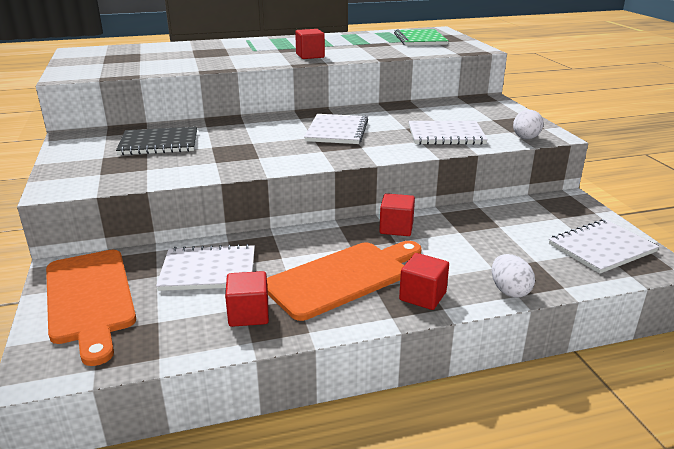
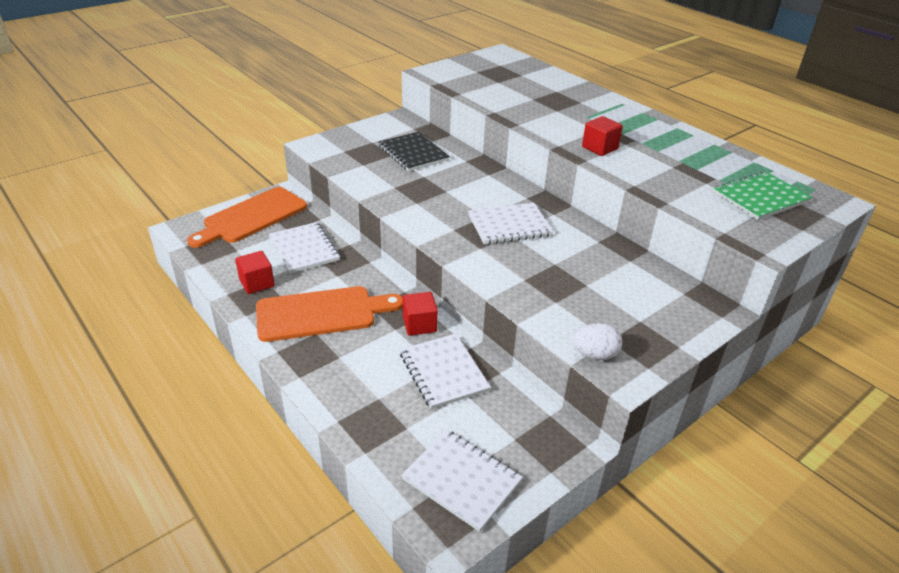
camera: 65 degrees right, 10 degrees up
(343, 278) = (321, 313): orange cutting board -> orange cutting board turned 45 degrees counterclockwise
(422, 296) = (312, 362): red cube -> none
(446, 135) = (556, 293): white notebook -> white notebook (444, 372)
(509, 291) = (342, 414): white egg -> none

